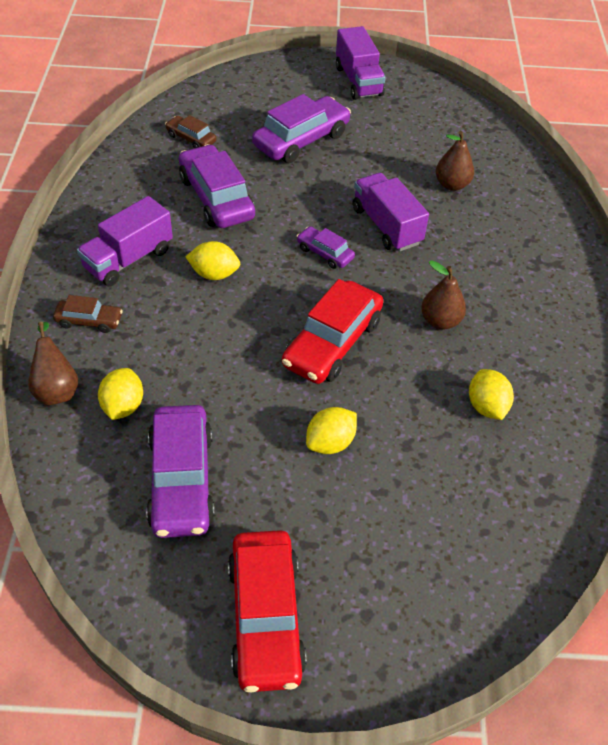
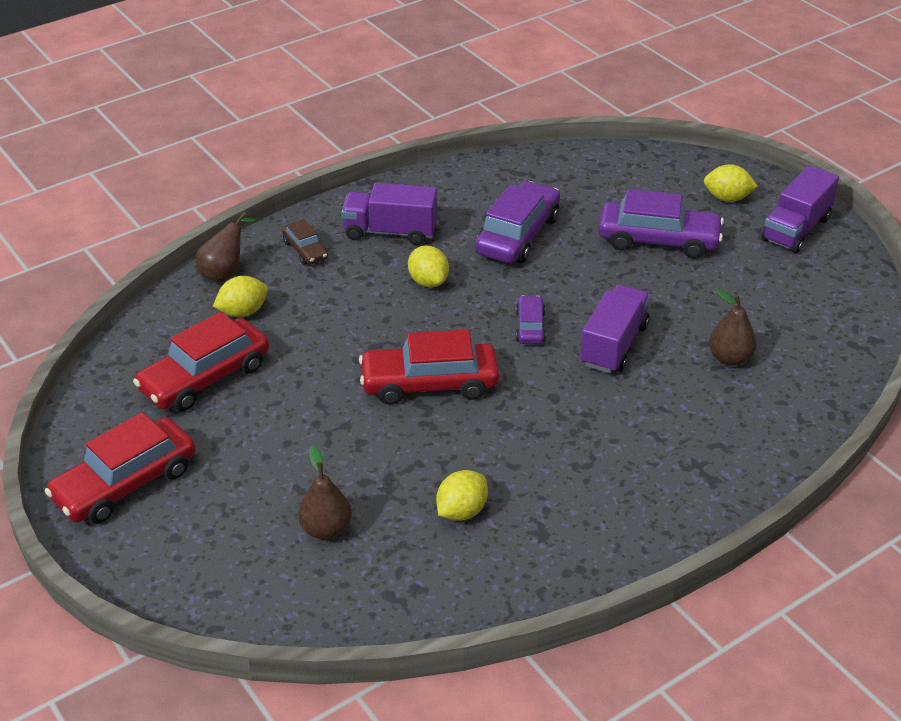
camera: 55 degrees right, 10 degrees down
(181, 480) = (205, 377): purple car -> red car
(191, 138) = (571, 184): brown car -> none
(330, 443) = (320, 436): yellow lemon -> yellow lemon (727, 198)
(440, 321) = (533, 435): brown pear -> brown pear (326, 529)

